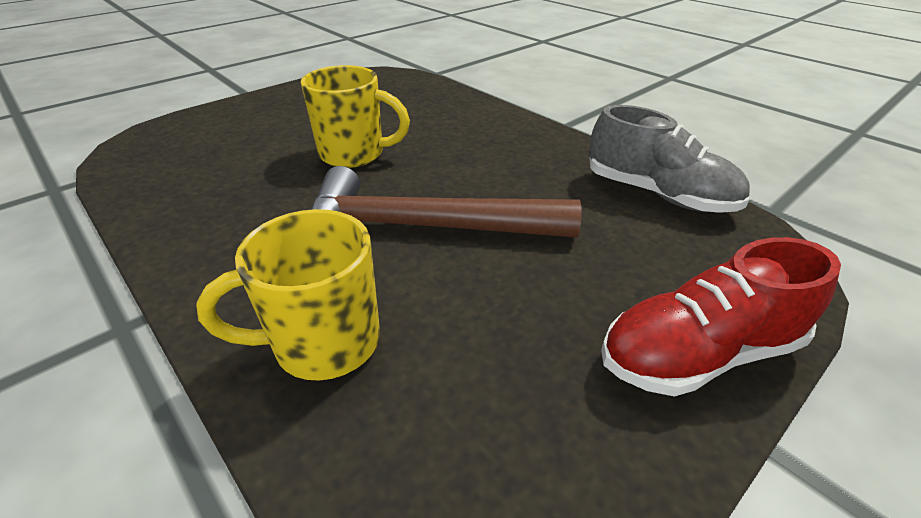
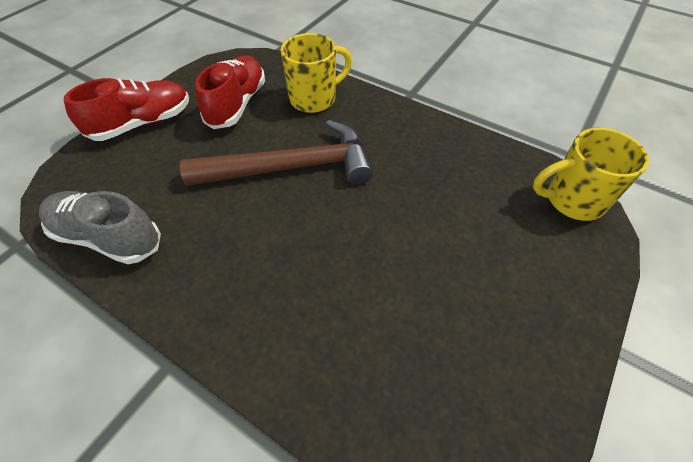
camera: 165 degrees right, 15 degrees up
(354, 154) = (384, 237): yellow mug -> yellow mug (572, 200)
(494, 363) = (237, 104): none -> red shoe

